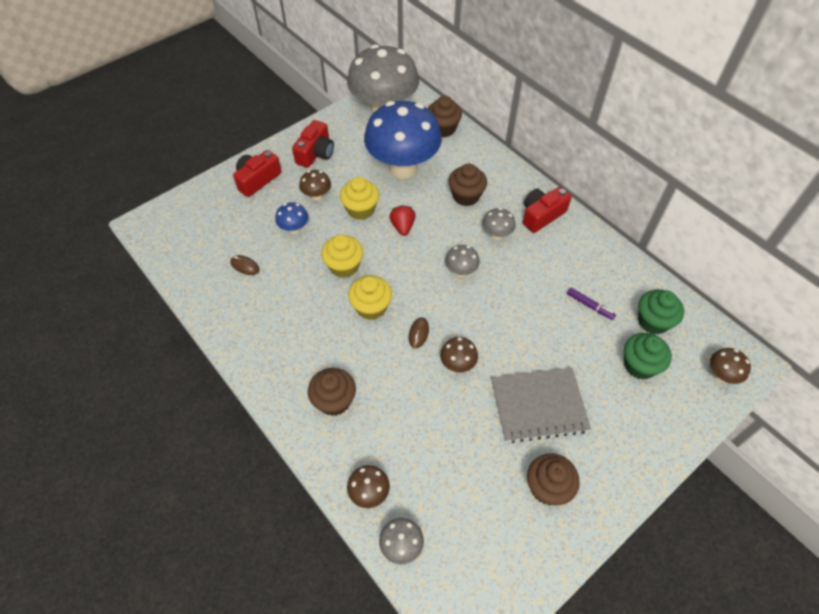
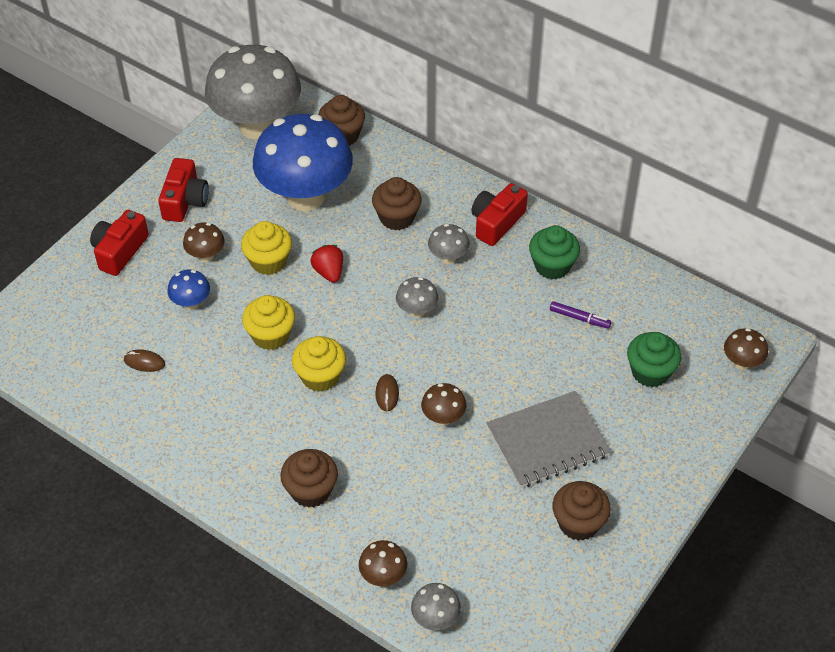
camera: 15 degrees left, 5 degrees down
(653, 321) = (655, 320): green cupcake -> green cupcake (552, 266)

